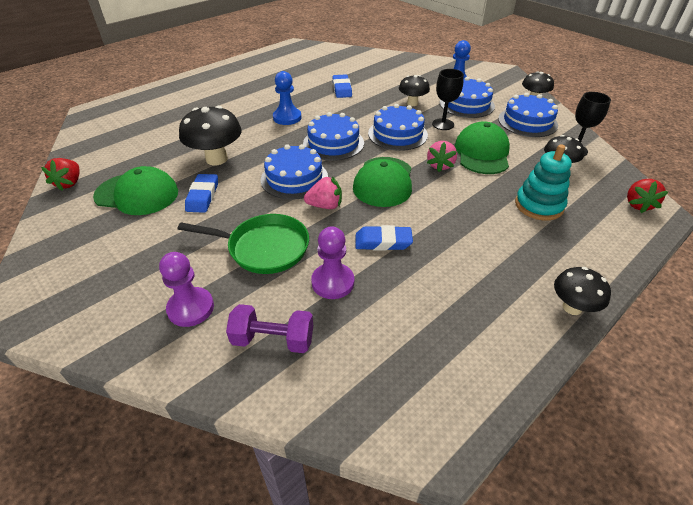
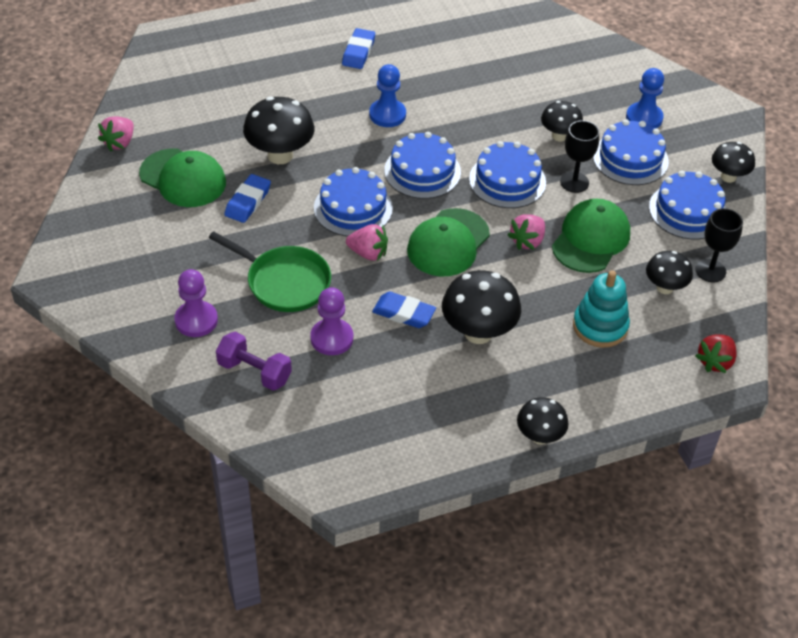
camera: 20 degrees right, 5 degrees up
(69, 183) = (119, 143): red strawberry -> pink strawberry
(342, 89) = (482, 84): blue eraser -> blue eraser (358, 52)
(454, 238) = (478, 333): none -> black mushroom

